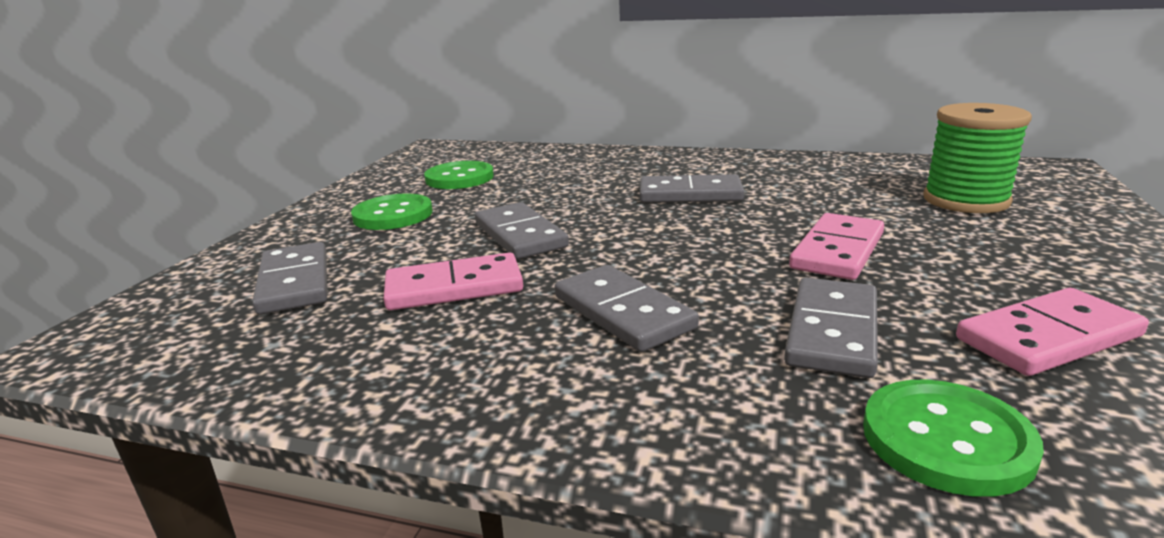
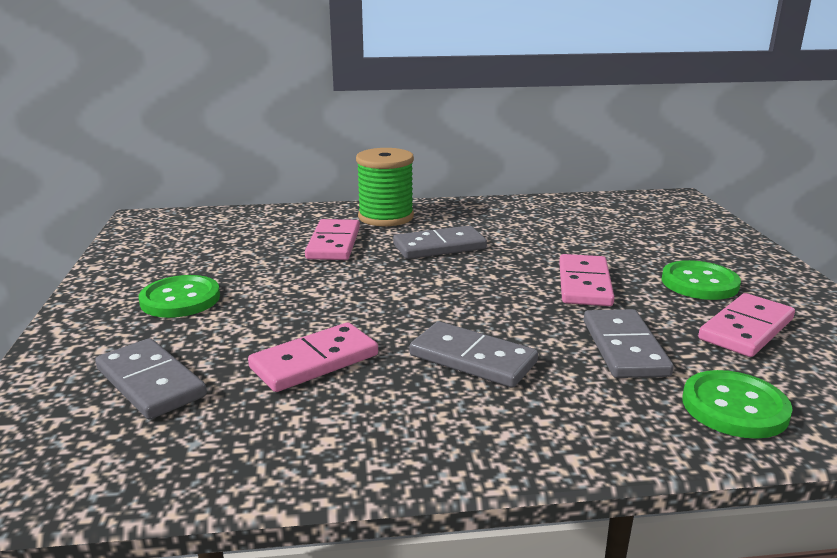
camera: 25 degrees left, 0 degrees up
(459, 178) = (210, 251): green button -> green button (699, 283)
(520, 235) = (327, 303): grey domino -> none
(580, 181) = (334, 243): none -> pink domino
(965, 200) = (639, 231): green spool -> green spool (386, 217)

